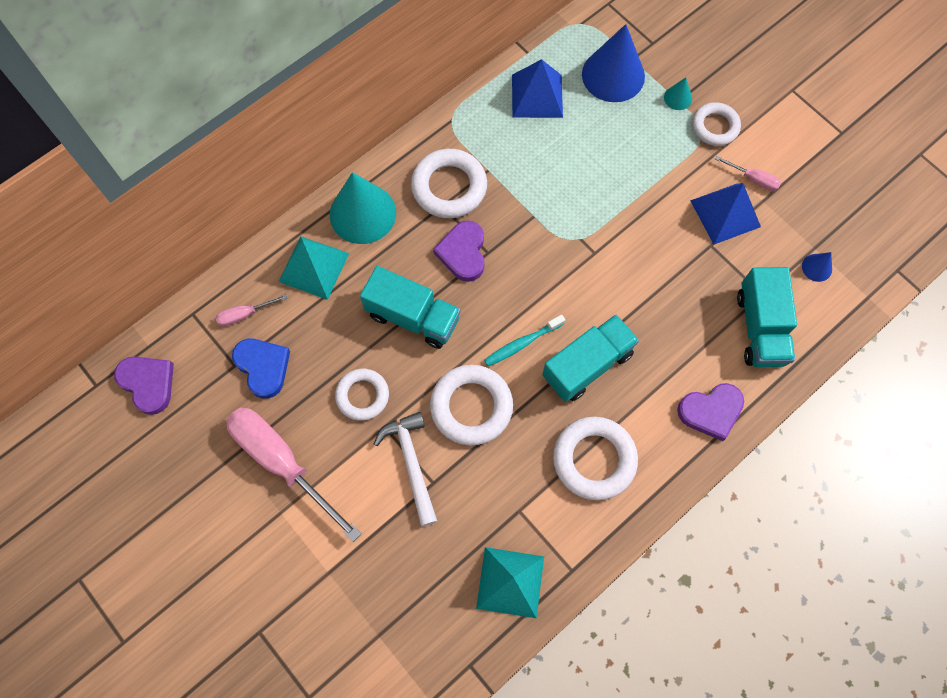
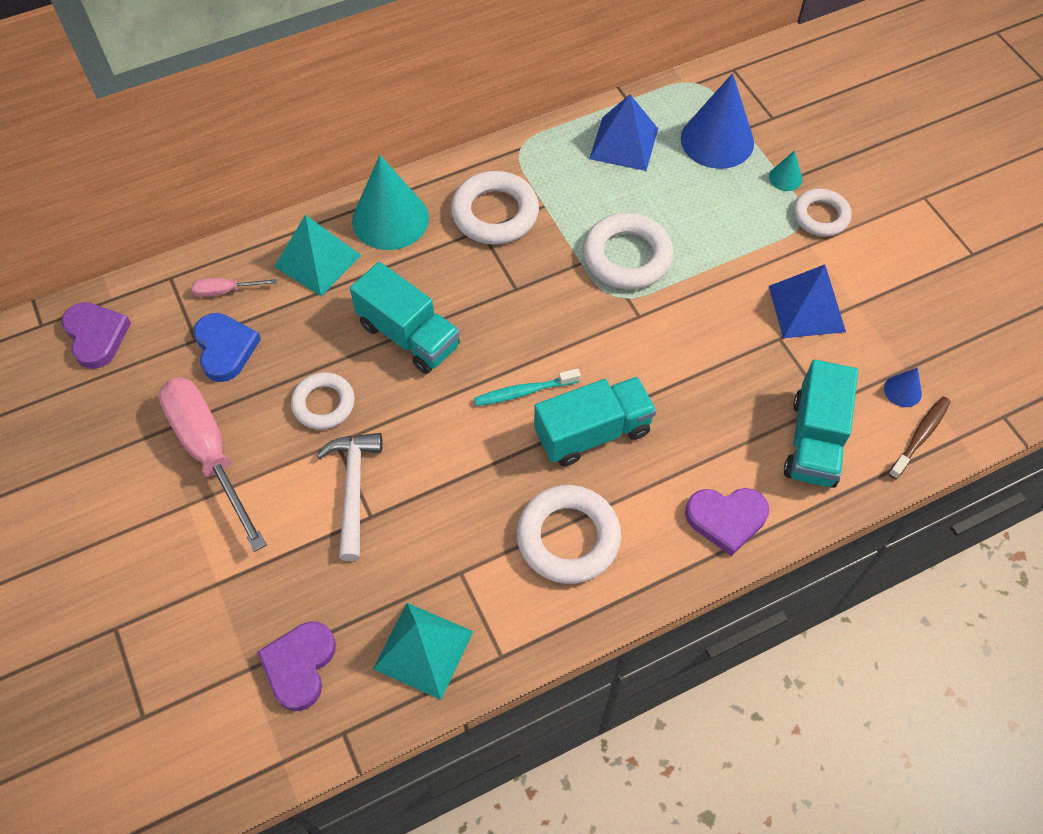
camera: 15 degrees right, 10 degrees down
(463, 253) = (488, 282): purple heart -> purple heart (299, 666)
(471, 407) = (443, 445): white ring -> white ring (627, 256)
(753, 179) = (851, 279): pink screwdriver -> none
(839, 303) = (920, 436): none -> brown toothbrush

